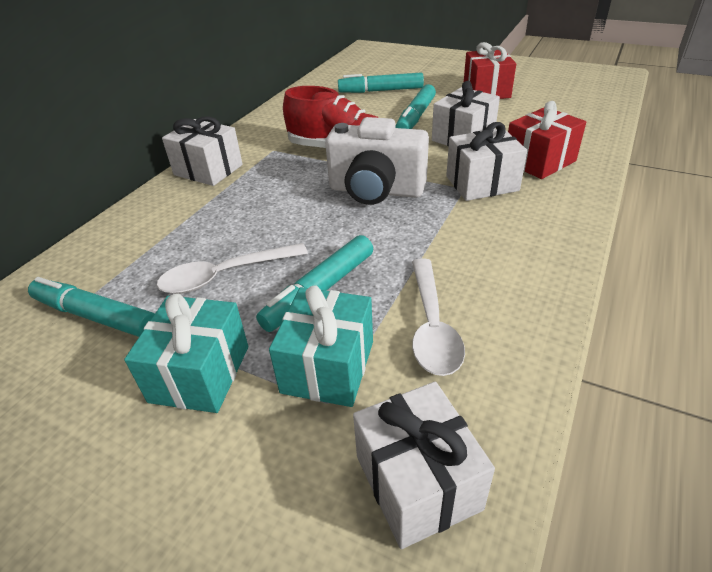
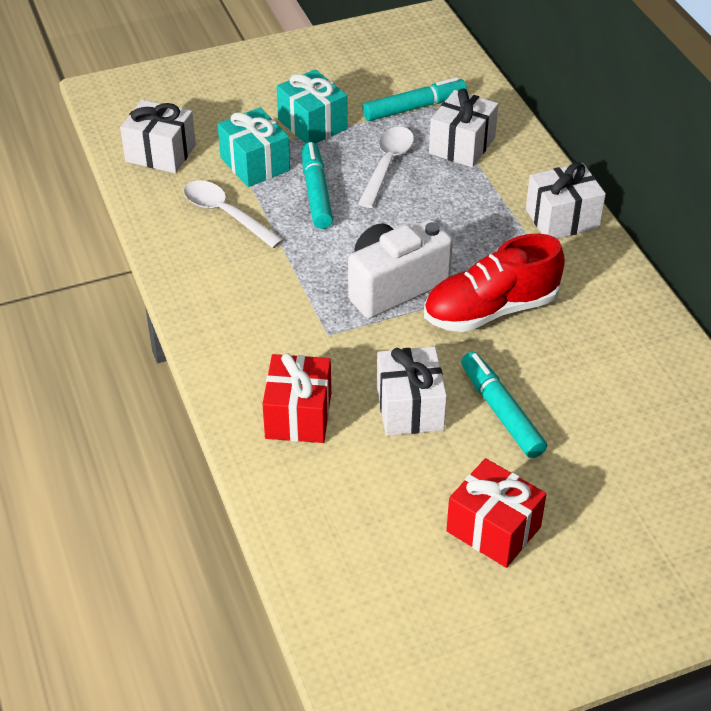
camera: 130 degrees right, 5 degrees up
(381, 91) = (617, 440): turquoise marker -> none
(482, 183) = (319, 350): white gift -> white gift (462, 145)

